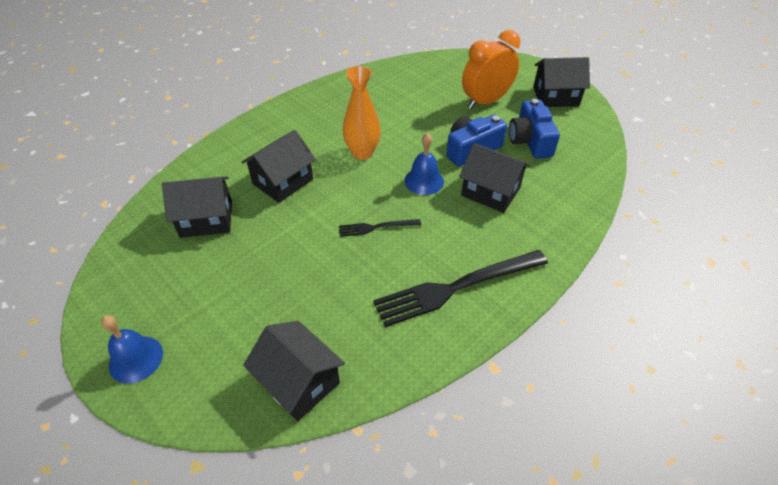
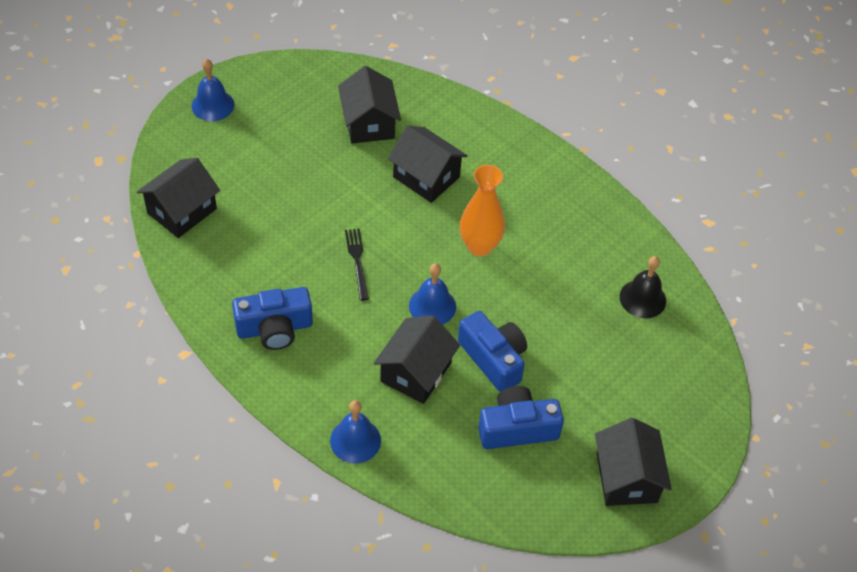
camera: 85 degrees right, 5 degrees up
(411, 80) = (642, 298): none -> black bell
(456, 287) = (274, 328): black fork -> blue camera
(485, 101) = (601, 385): orange clock -> none
(564, 228) = (355, 440): none -> blue bell

